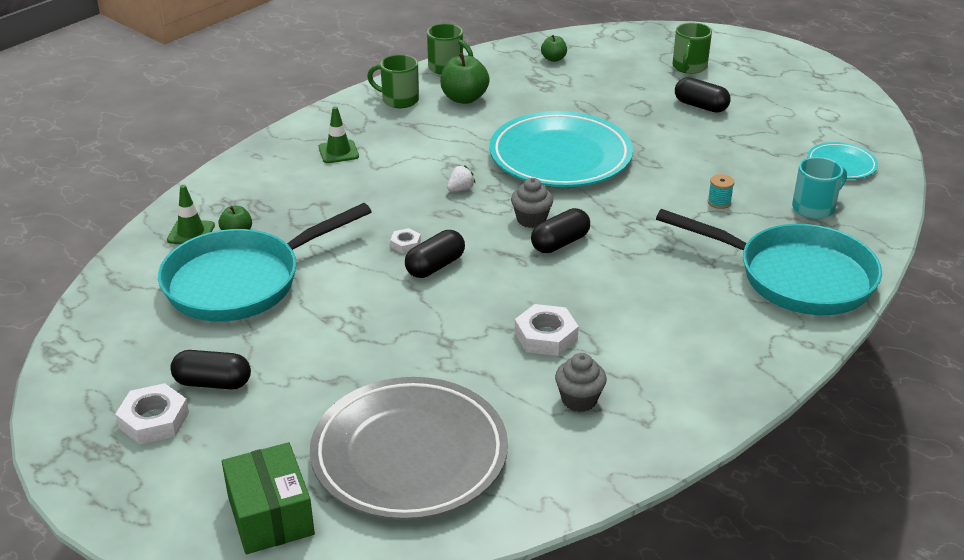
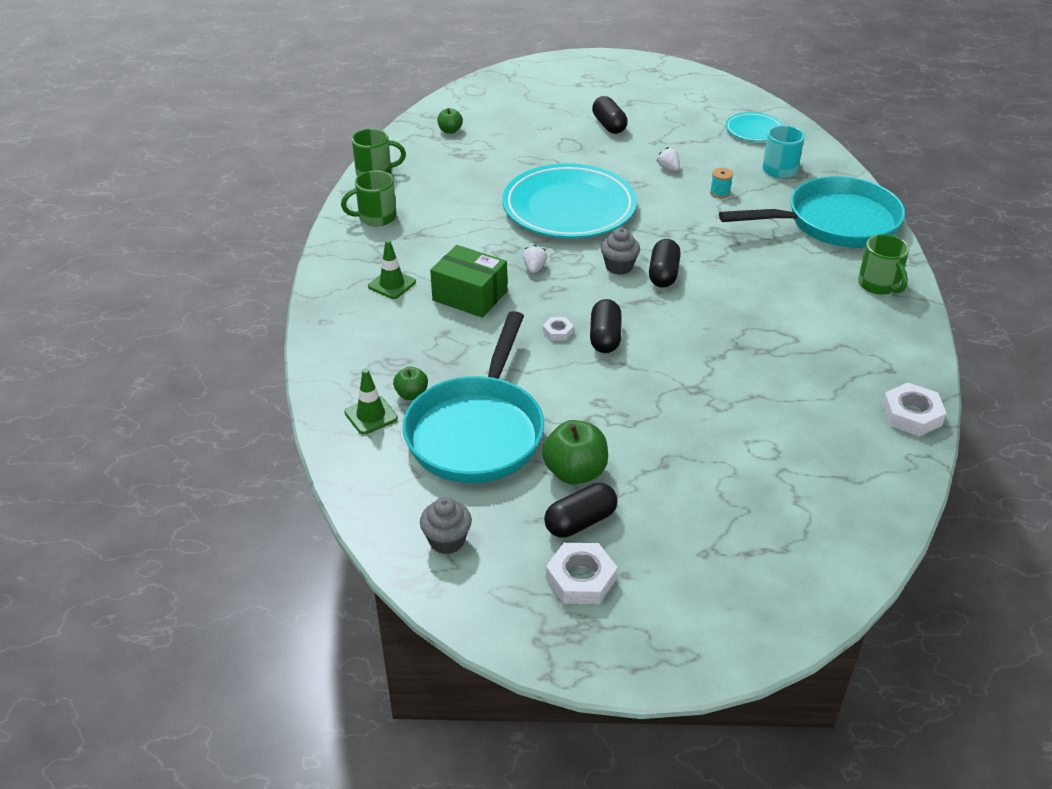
camera: 40 degrees left, 5 degrees up
(270, 515) = (769, 587): green box -> green box (470, 296)
(409, 455) = (791, 483): grey plate -> none
(464, 98) = (428, 193): green apple -> green apple (575, 472)
(546, 336) = (751, 347): white nut -> white nut (911, 415)
(579, 400) = (833, 378): grey cupcake -> grey cupcake (447, 540)
(689, 67) = (559, 98): green mug -> green mug (879, 285)
(700, 106) = (609, 125): black capsule -> black capsule turned 75 degrees clockwise
(701, 162) = (668, 168): none -> white strawberry

